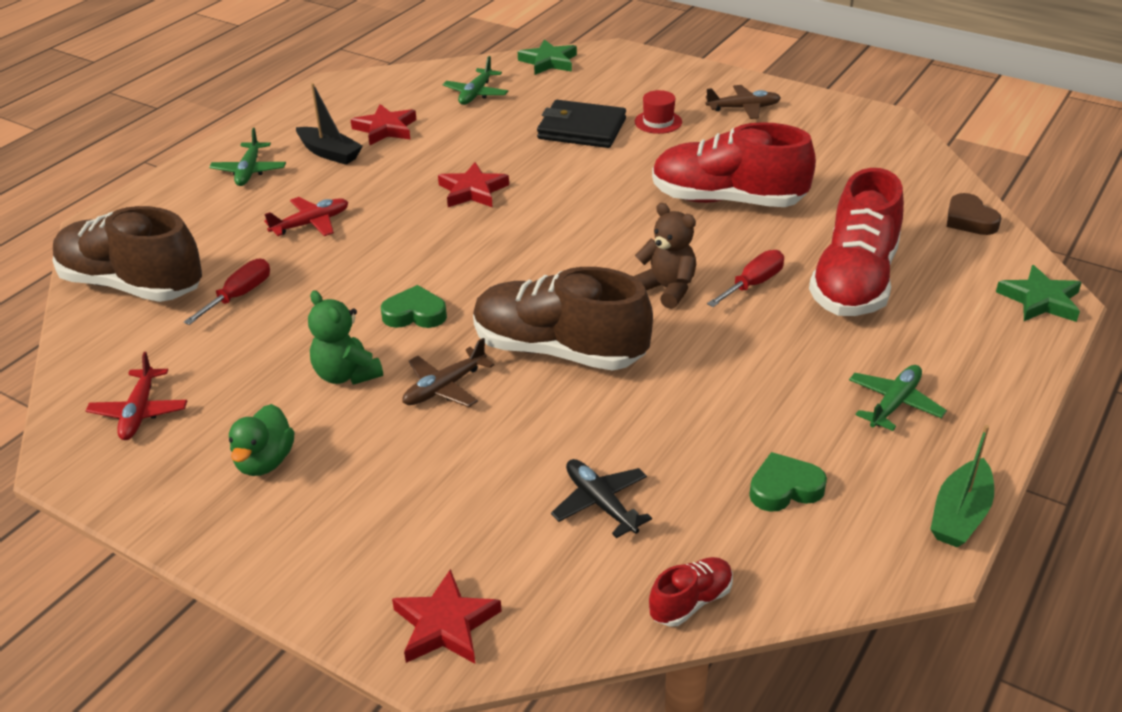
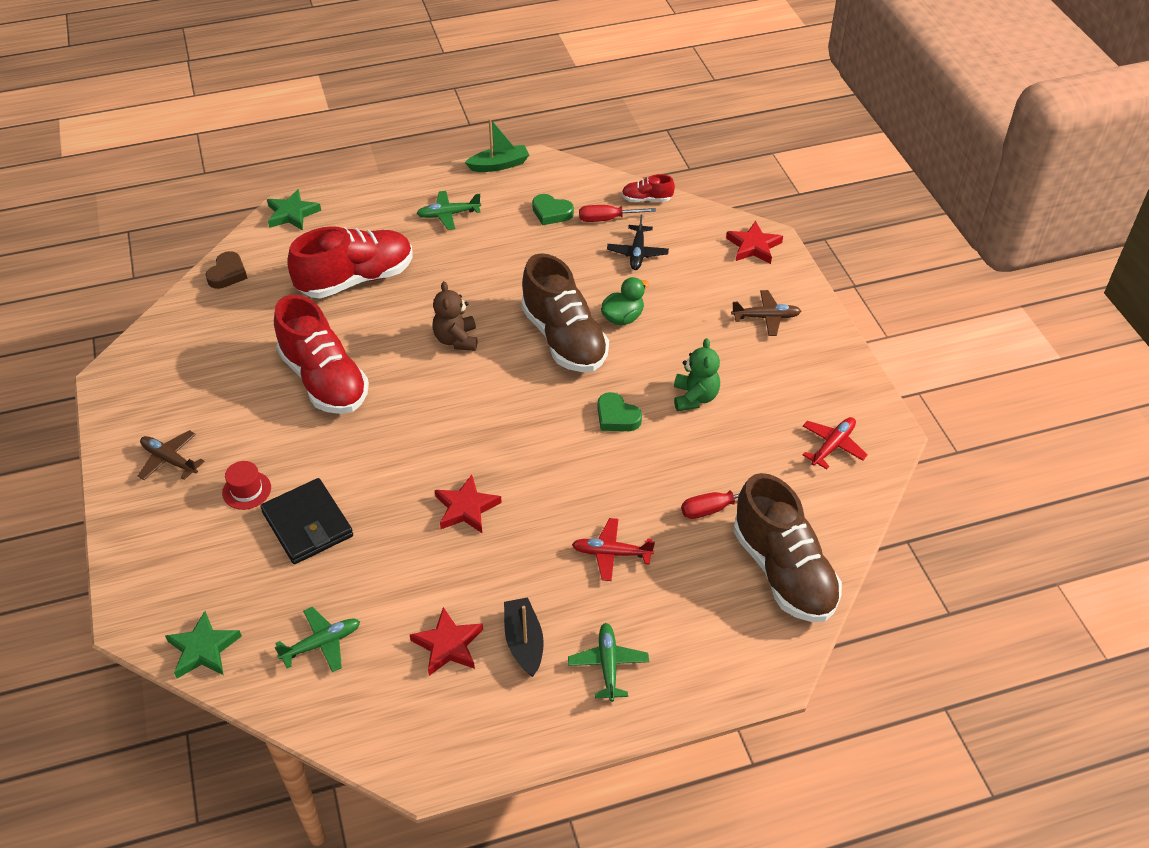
camera: 140 degrees left, 10 degrees up
(249, 171) = (608, 665): green plane -> green plane turned 45 degrees counterclockwise
(265, 461) = (780, 369): green duck -> green duck (623, 317)
(444, 387) = (648, 355): brown plane -> brown plane (766, 317)
(753, 284) = (407, 312): red screwdriver -> red screwdriver (607, 219)

